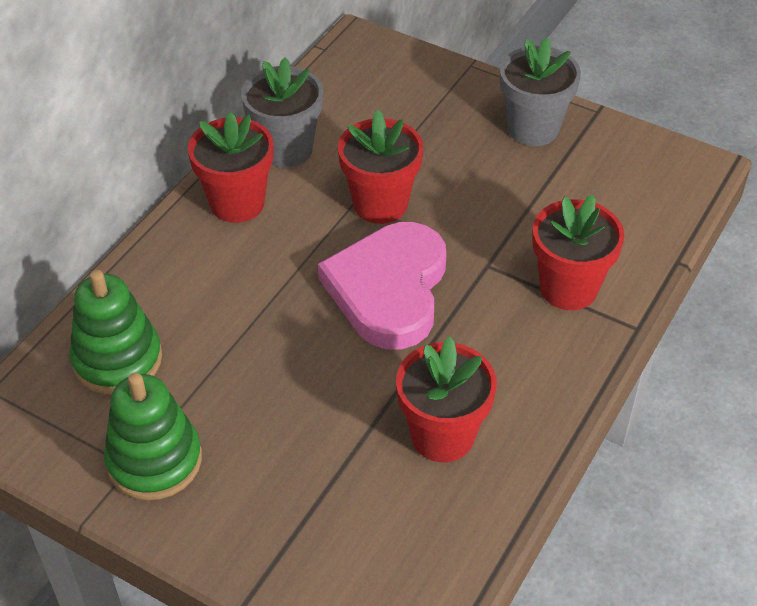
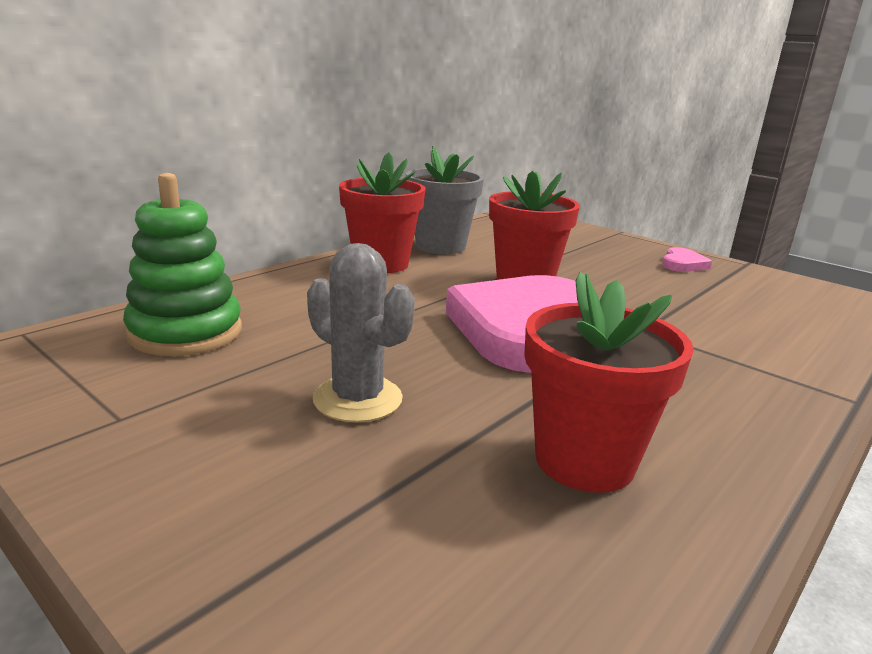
camera: 10 degrees right, 25 degrees down
(154, 460) = (156, 418): green stacking toy -> none
(281, 409) = (357, 399): none -> grey cactus
(533, 128) = (682, 264): grey flower pot -> pink heart
(568, 288) = (748, 357): red flower pot -> none

